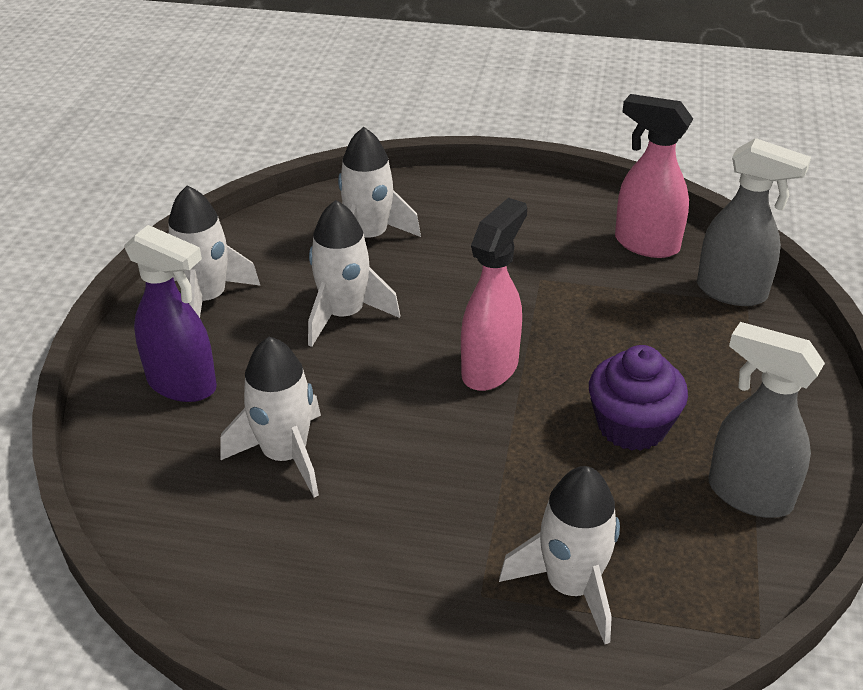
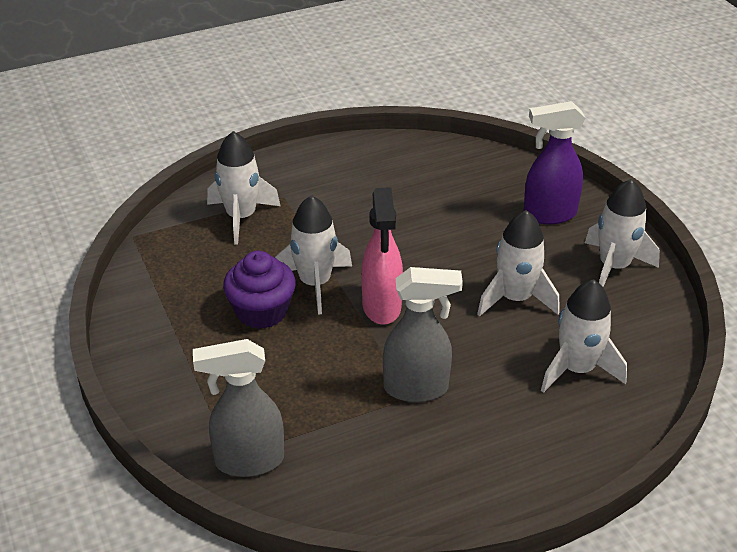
camera: 145 degrees right, 0 degrees up
(285, 455) = (446, 208): white rocket -> white rocket (315, 283)
(645, 244) = (353, 480): pink spray bottle -> none
(748, 494) = (167, 301): grey spray bottle -> grey spray bottle (417, 388)

